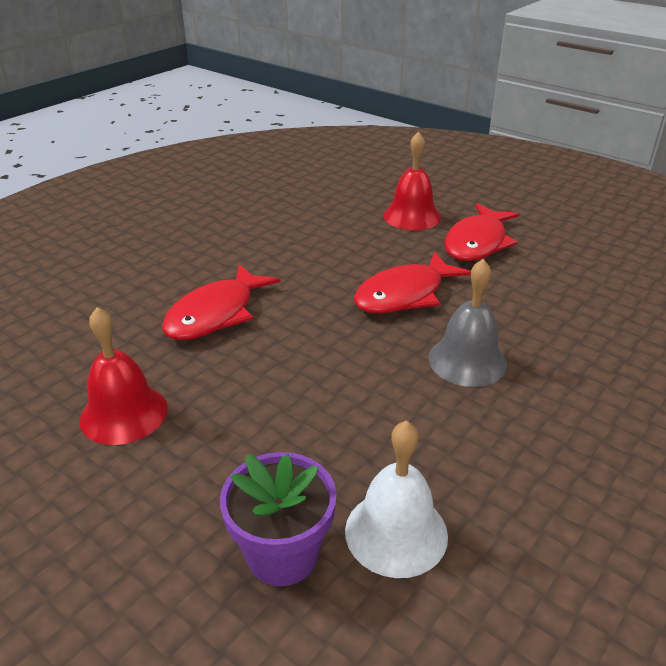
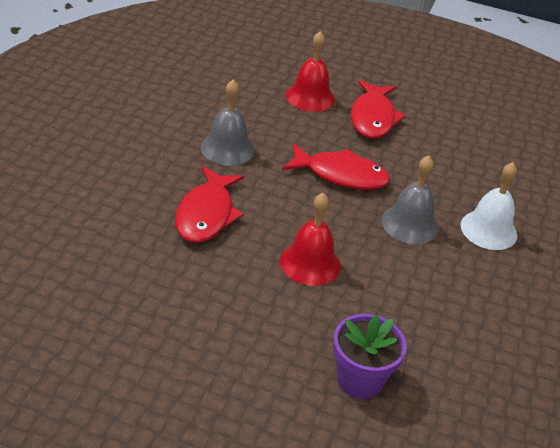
camera: 25 degrees left, 5 degrees up
(124, 413) = (192, 308): red bell -> red bell (310, 263)
(285, 253) = (227, 148): none -> grey bell
(396, 532) = (419, 351): white bell -> white bell (488, 230)
(404, 295) = (341, 175): red fish -> red fish turned 105 degrees counterclockwise

